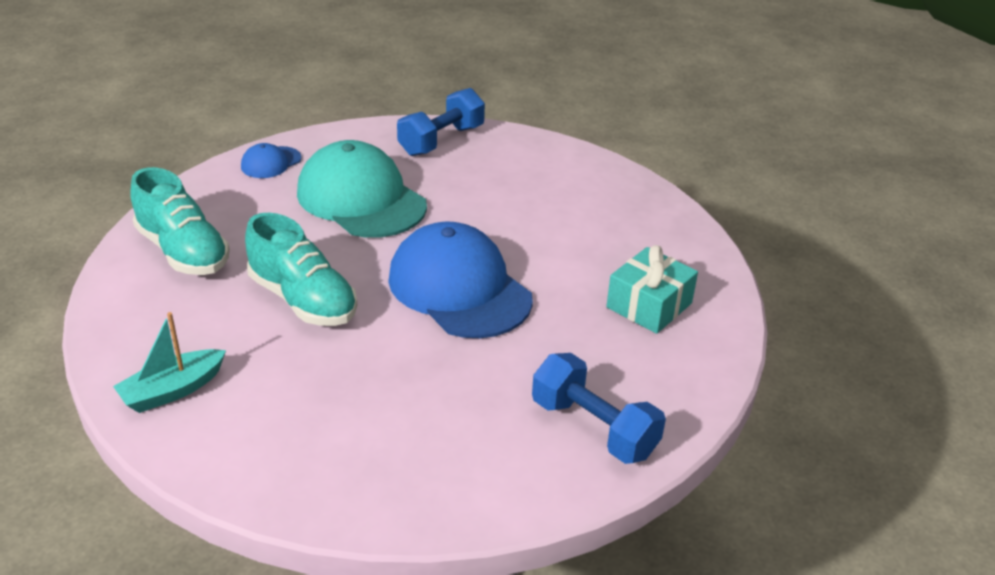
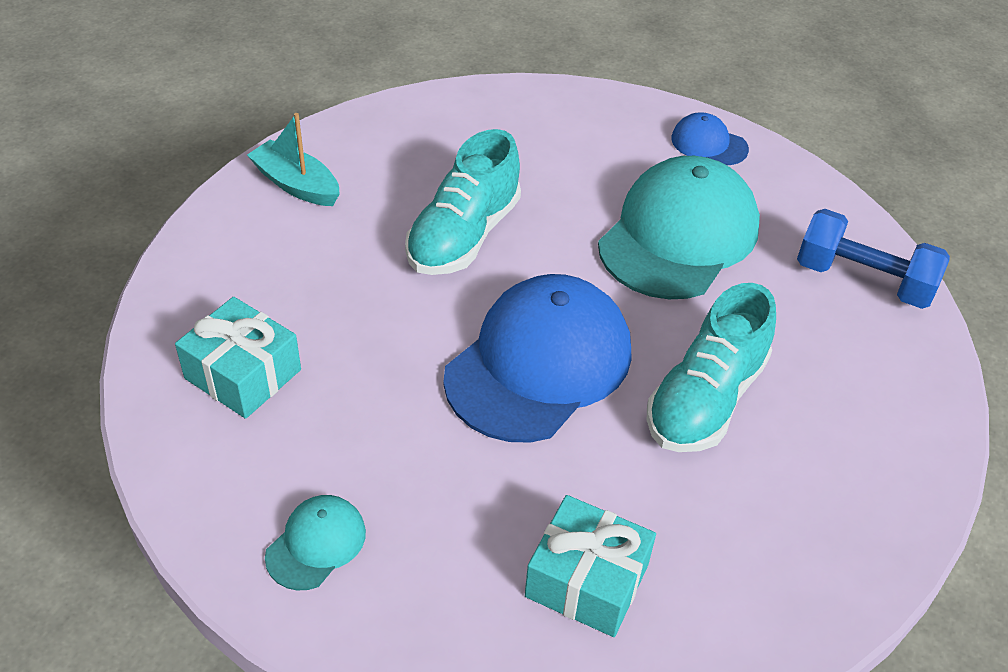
camera: 75 degrees right, 10 degrees up
(183, 251) = (508, 129): turquoise shoe -> turquoise shoe (705, 399)
(405, 452) = (243, 374): none -> turquoise gift
(594, 428) = (316, 544): blue dumbbell -> turquoise cap

